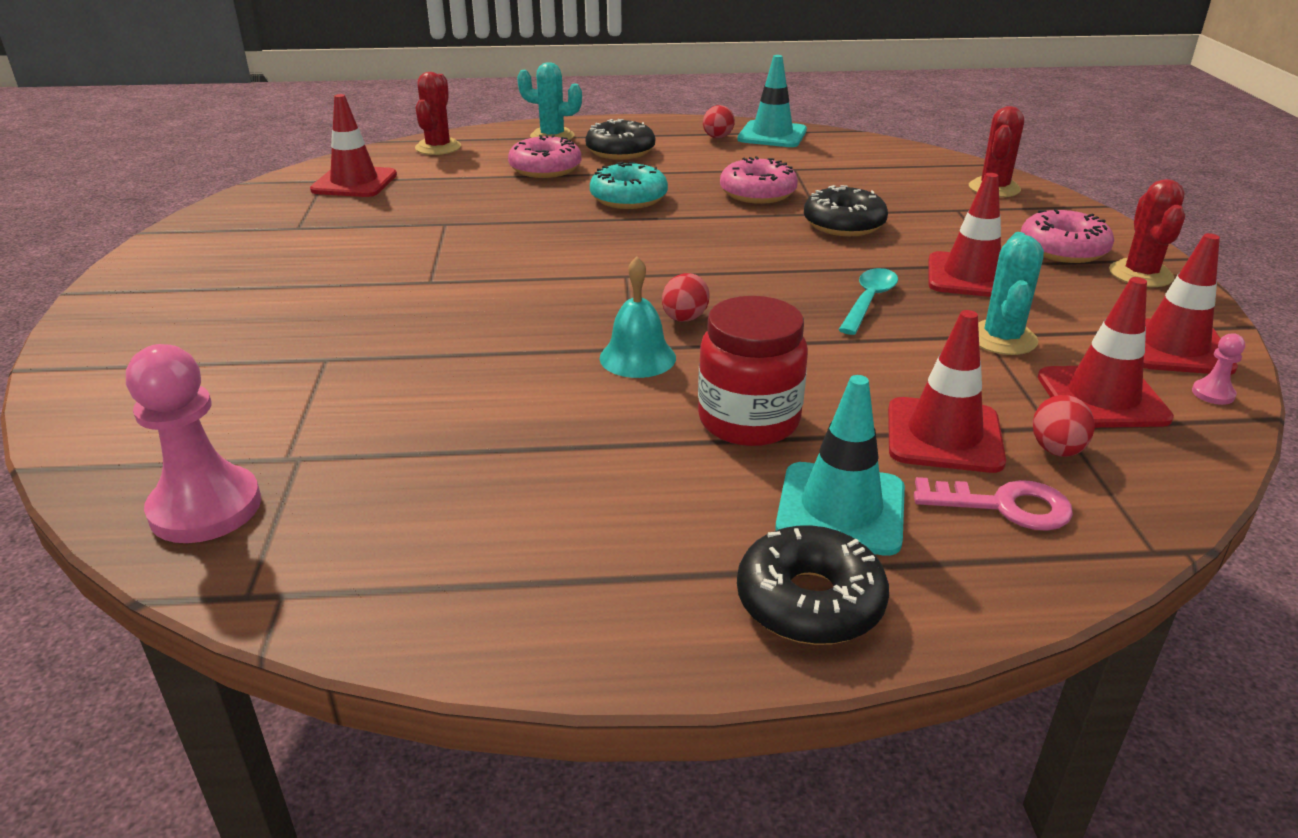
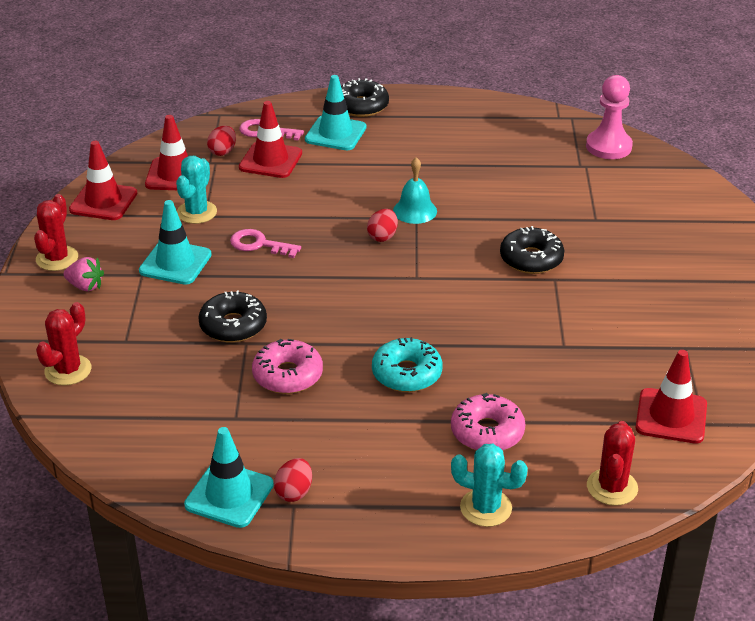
camera: 175 degrees left, 5 degrees up
(620, 151) = (408, 466): black donut -> black donut (531, 259)
(748, 421) = (362, 172): red jar -> none
(868, 301) = (259, 244): turquoise spoon -> pink key
(971, 276) = (175, 263): red traffic cone -> turquoise traffic cone
(1063, 249) = (85, 286): pink donut -> pink strawberry
(1213, 394) = (116, 174): pink pawn -> none

